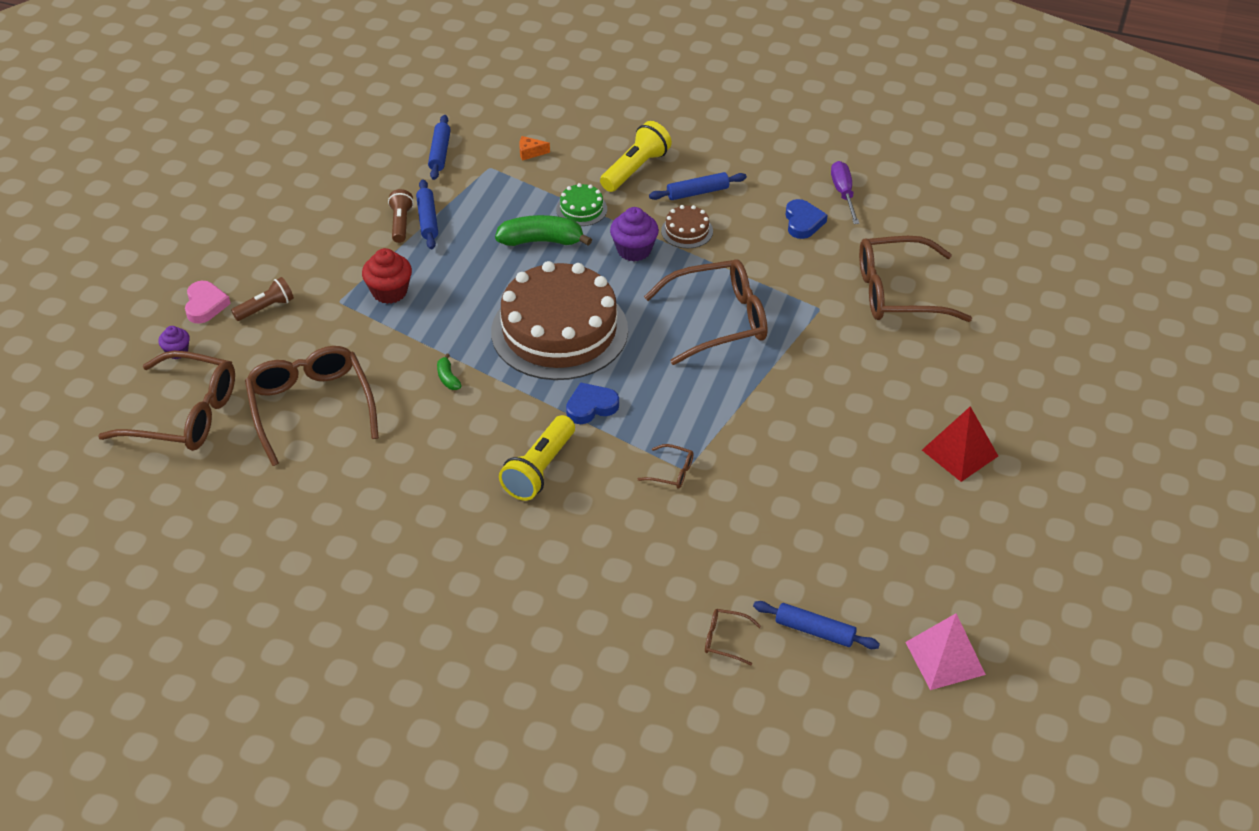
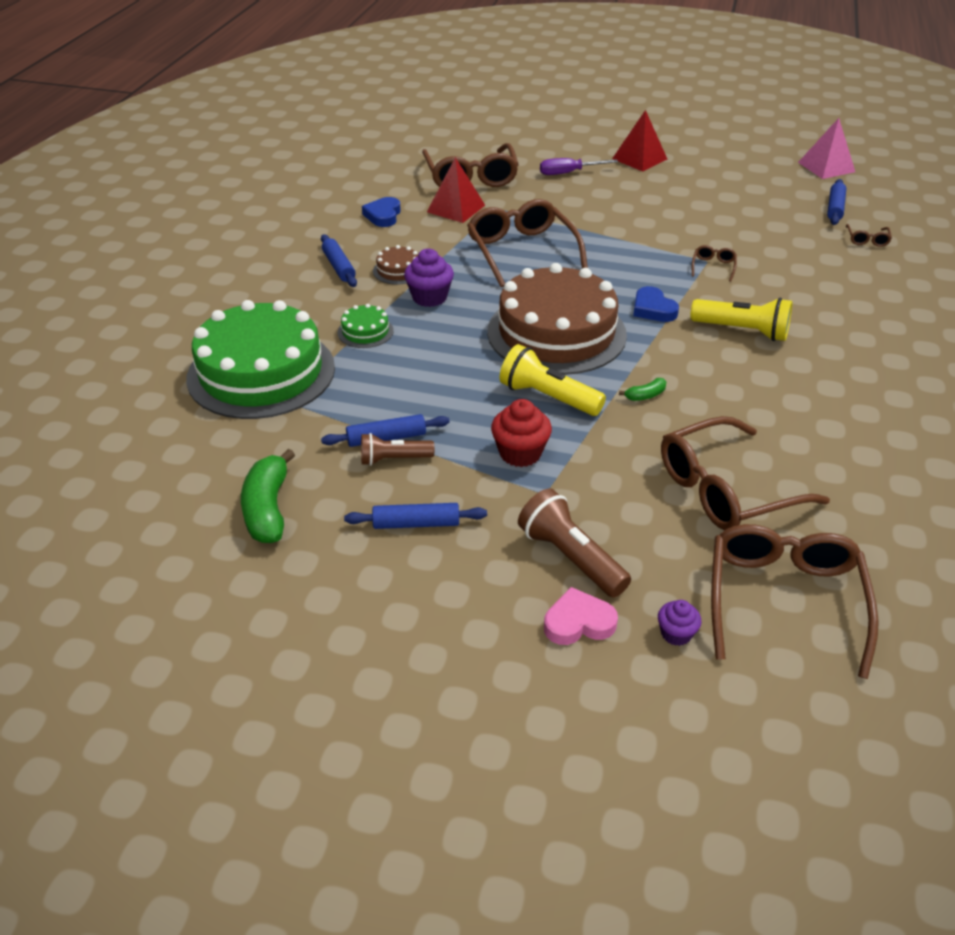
camera: 95 degrees left, 5 degrees down
(266, 308) = (571, 557): brown flashlight -> brown flashlight, size x1.54
(440, 153) = (253, 442): blue rolling pin -> blue rolling pin (416, 523)
(530, 153) = (261, 372): orange cheese -> green cake
(541, 241) = (419, 353): green banana -> green banana (268, 509)
(635, 169) = (298, 303): yellow flashlight -> yellow flashlight (548, 397)
(803, 222) = (383, 215): blue heart -> blue heart turned 75 degrees counterclockwise
(818, 276) = (456, 208): none -> red pyramid
(843, 193) = (342, 198): purple screwdriver -> purple screwdriver (568, 173)

